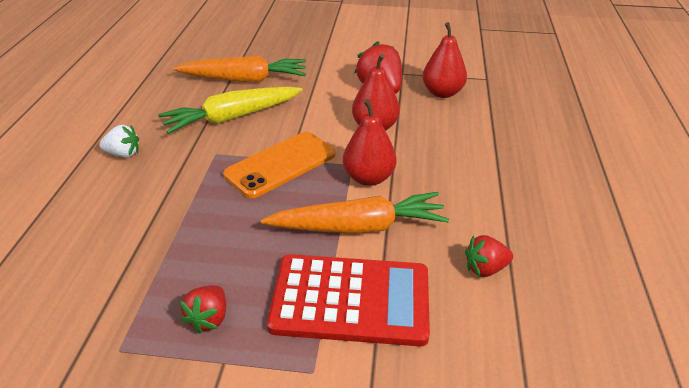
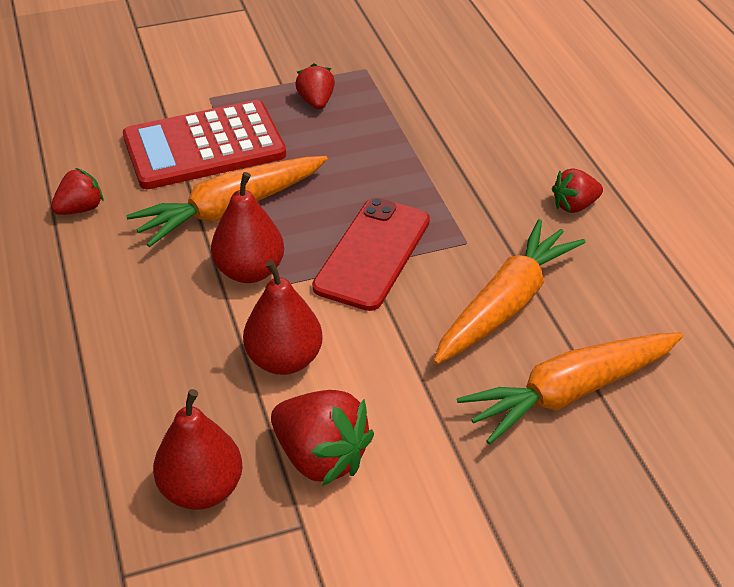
camera: 155 degrees right, 5 degrees up
(123, 154) = (574, 205): white strawberry -> red strawberry
(232, 117) = (505, 305): yellow carrot -> orange carrot
(280, 164) = (372, 254): orange phone -> red phone

